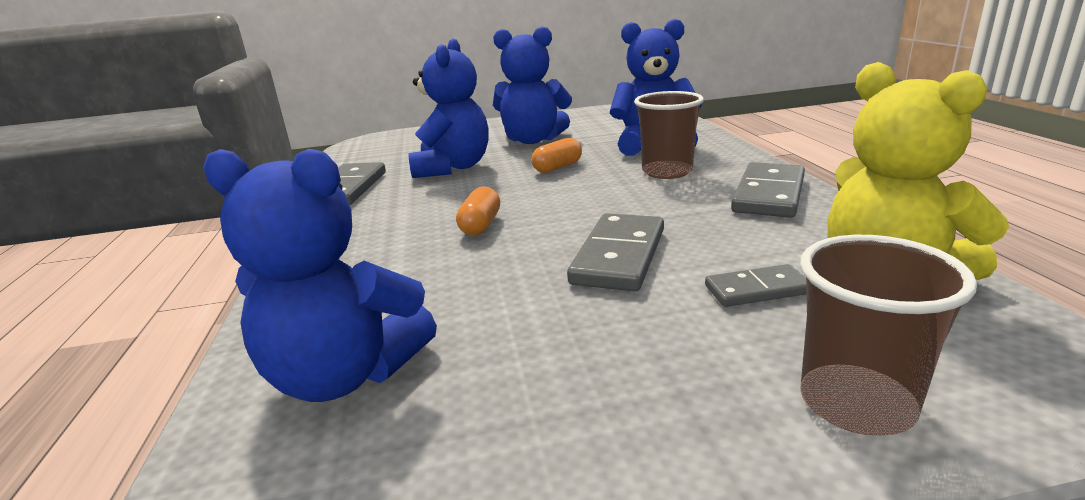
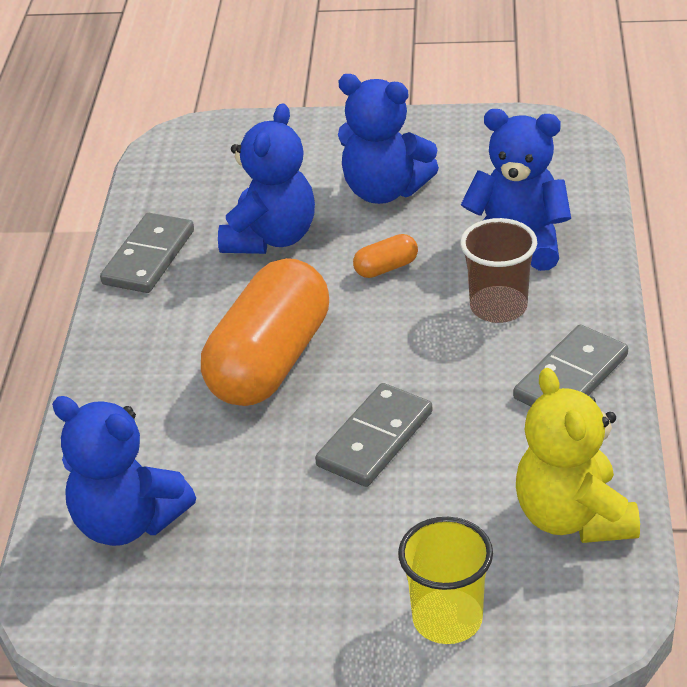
camera: 15 degrees right, 15 degrees up
(480, 225) = (270, 362): orange capsule -> orange capsule, size x2.50
(757, 289) = (460, 506): grey domino -> none
(856, 403) = (447, 619): brown cup -> yellow cup

